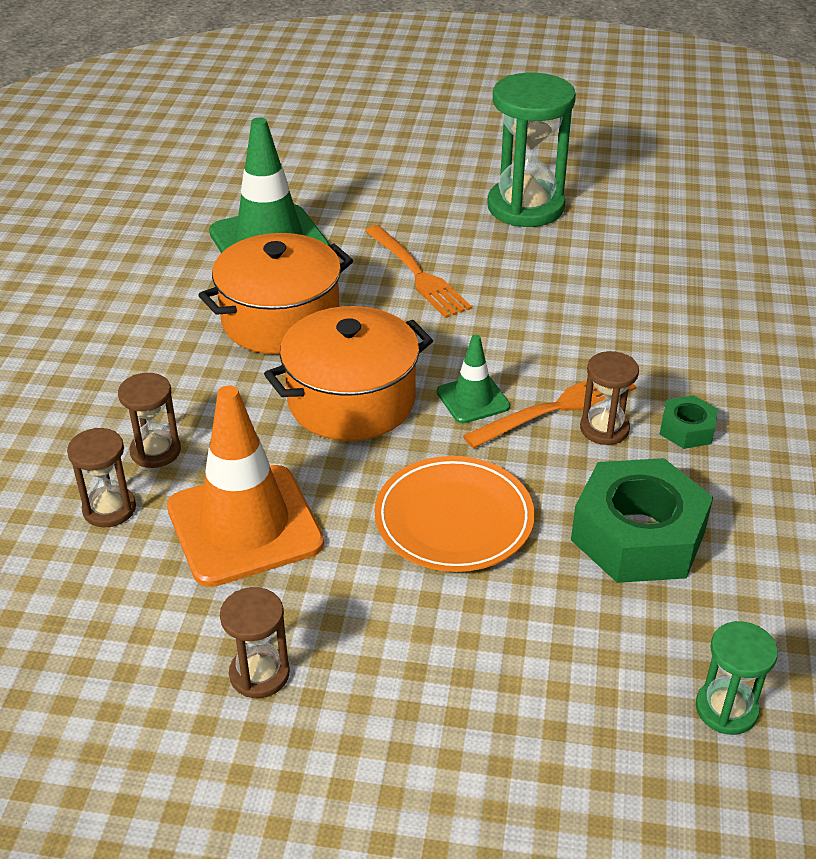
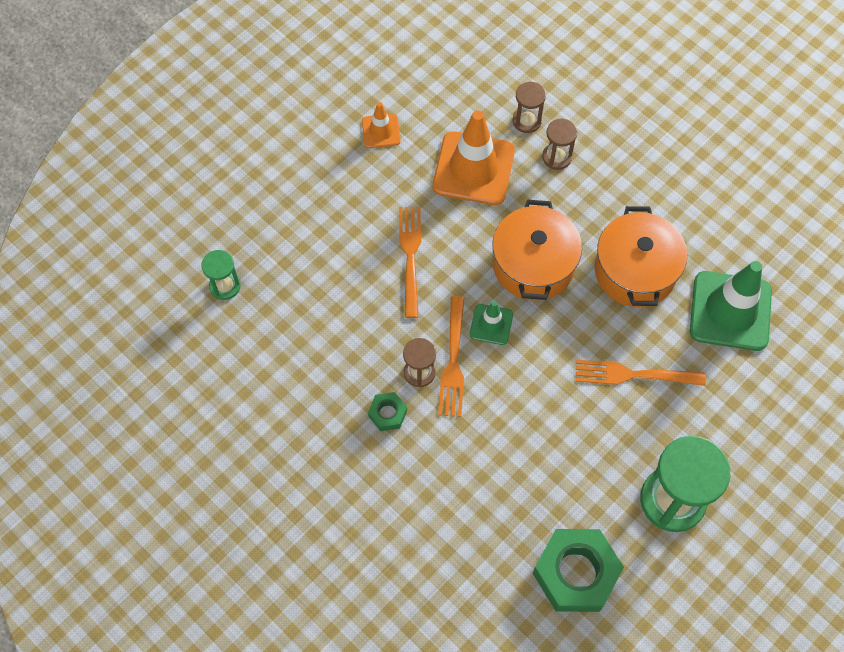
camera: 125 degrees right, 25 degrees up
(259, 674) = (381, 131): brown hourglass -> orange traffic cone
(454, 519) = (410, 256): orange plate -> orange fork
(638, 536) = (337, 328): green nut -> green nut (575, 573)

